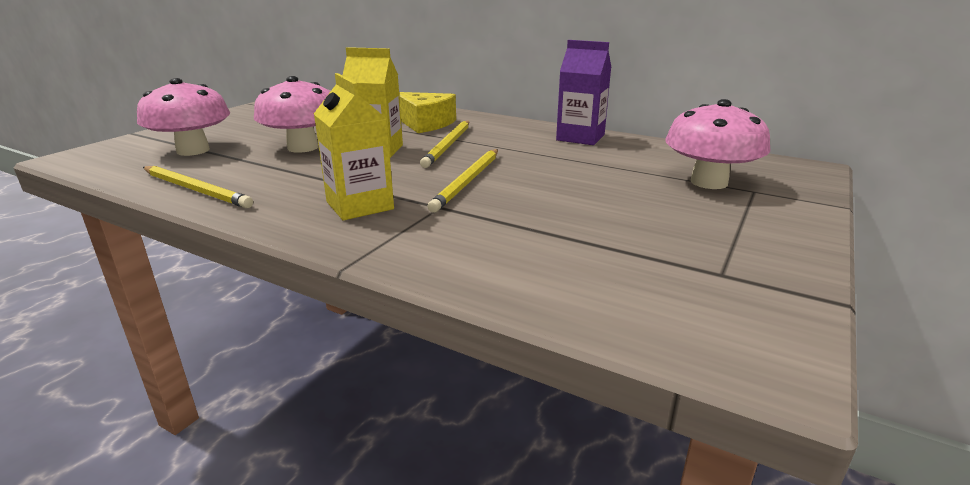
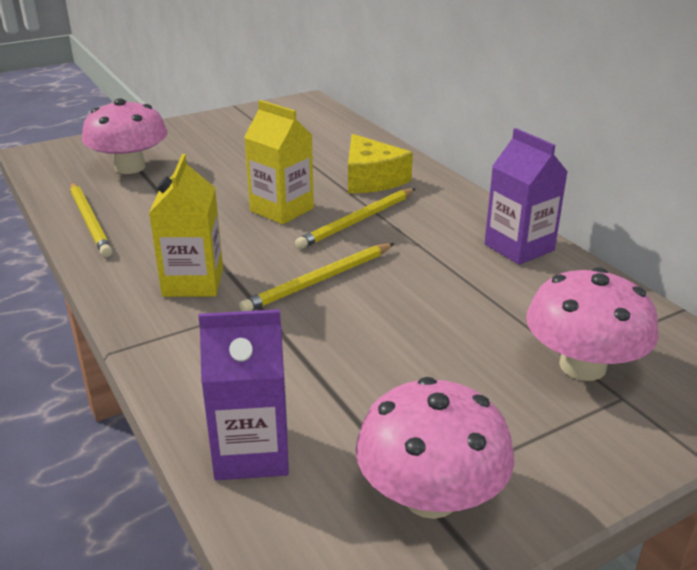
camera: 30 degrees right, 5 degrees up
(303, 147) = (220, 187): pink mushroom -> pink mushroom (430, 496)
(570, 293) = (251, 452): none -> purple carton

